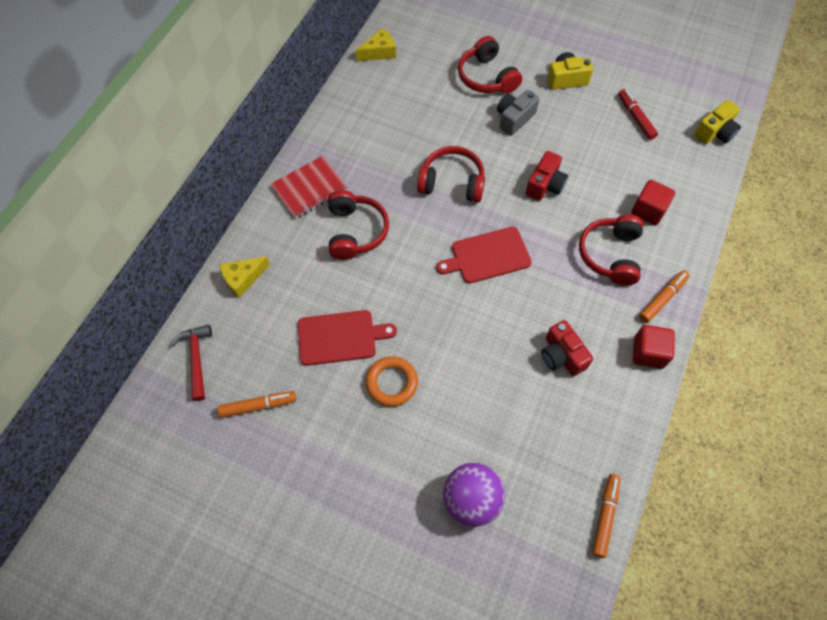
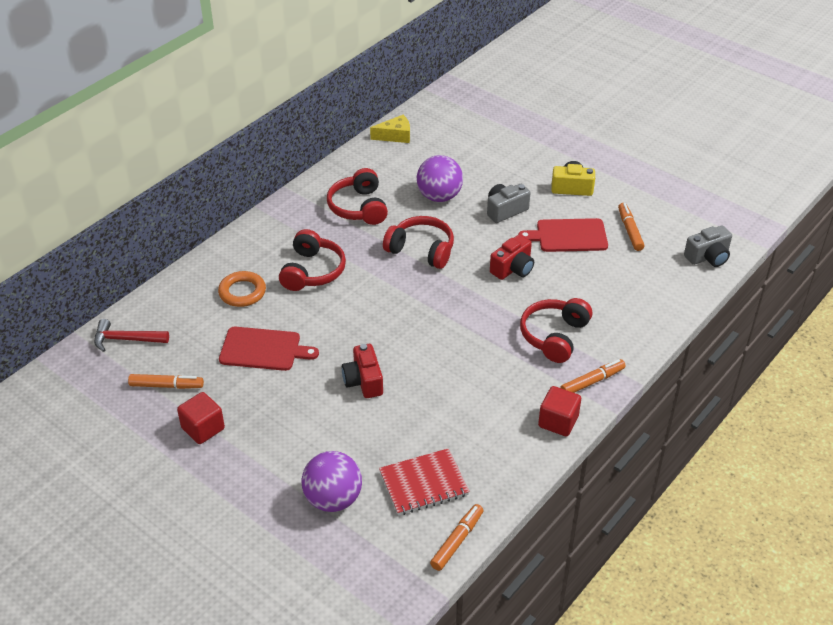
camera: 15 degrees right, 20 degrees down
(196, 359) = (126, 339): red hammer -> red hammer turned 90 degrees counterclockwise
(243, 279) = (193, 288): yellow cheese -> none
(310, 188) = (284, 230): red notebook -> red notebook (423, 483)
(391, 383) = (296, 394): orange ring -> orange ring (242, 292)
(446, 115) = (439, 196): none -> purple ball
(486, 77) = (492, 173): red headphones -> red headphones (358, 207)
(487, 256) = (431, 314): red cutting board -> red cutting board (568, 236)
(561, 355) = (470, 406): red camera -> red camera (363, 381)
(635, 118) = (629, 230): red marker -> orange marker
(648, 211) = (609, 308): red cube -> red cube (203, 428)
(715, 132) = (708, 257): yellow camera -> grey camera

